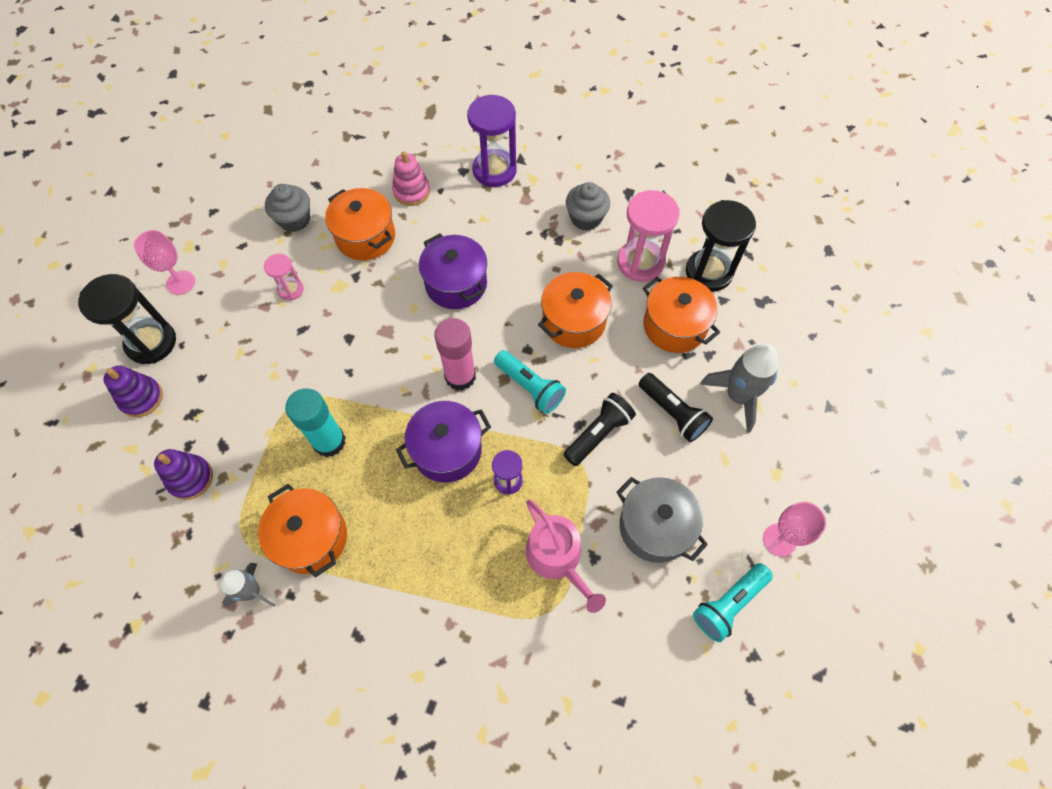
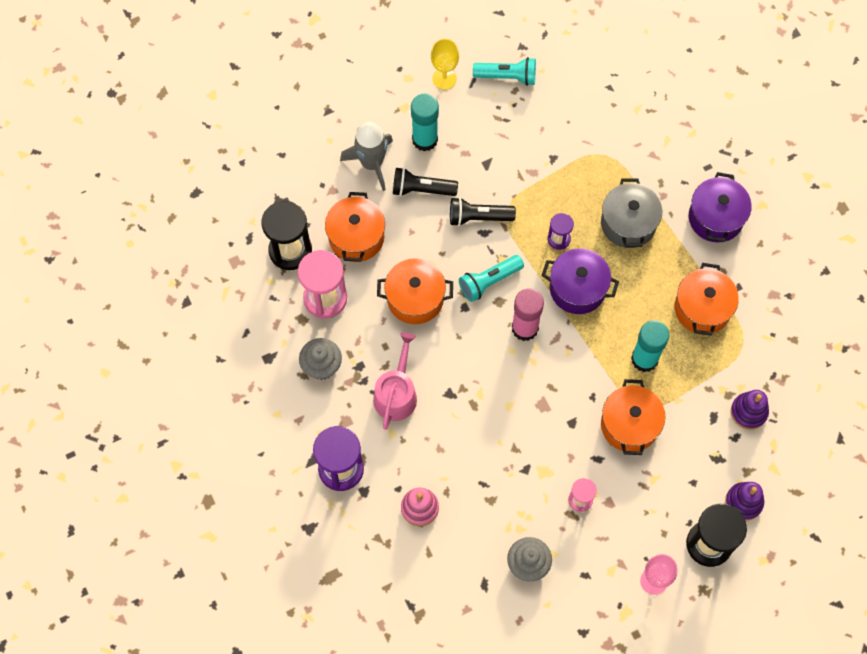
camera: 135 degrees left, 5 degrees up
(252, 591) = (759, 307): grey rocket -> none
(365, 237) = (490, 497): orange pot -> orange pot (629, 425)
(456, 284) = (463, 397): purple pot -> purple pot (715, 218)
(530, 387) = (489, 281): turquoise flashlight -> turquoise flashlight turned 120 degrees counterclockwise
(557, 558) = (573, 175): pink watering can -> pink watering can (396, 393)
(655, 527) = (503, 142): grey pot -> grey pot (628, 223)
(672, 413) = (421, 189): black flashlight -> black flashlight turned 90 degrees counterclockwise
(723, 461) = (425, 139): none -> turquoise glue stick
(779, 540) = (444, 78): pink goblet -> yellow goblet

